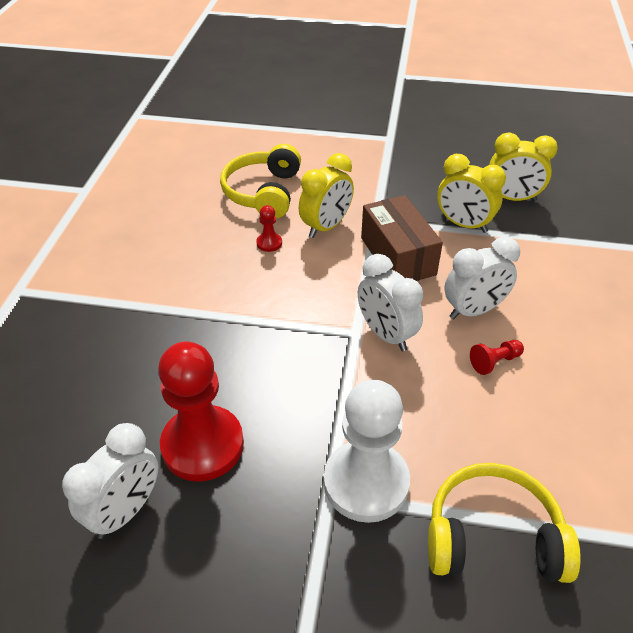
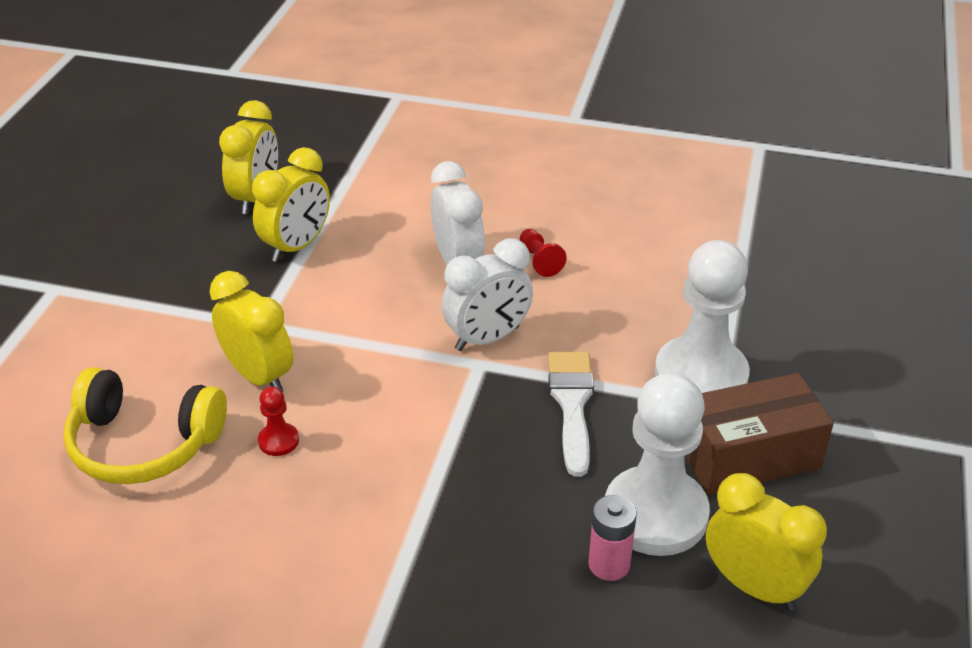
camera: 85 degrees left, 5 degrees down
(125, 511) = (754, 586): white clock -> yellow clock
(156, 415) = (609, 564): none -> pink battery
(203, 445) = (655, 514): red pawn -> white pawn
(318, 389) = (572, 404): none -> white brush
(398, 256) = (344, 312): brown box -> brown box (749, 456)
(493, 536) = (753, 298): yellow headphones -> none

